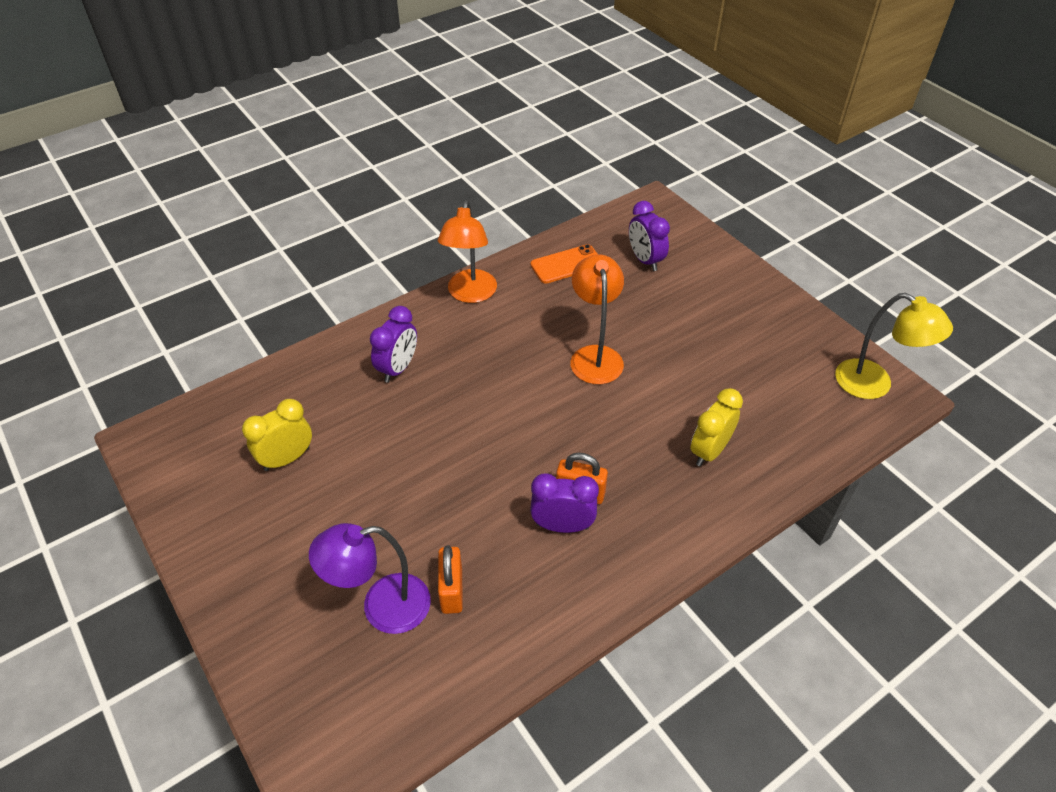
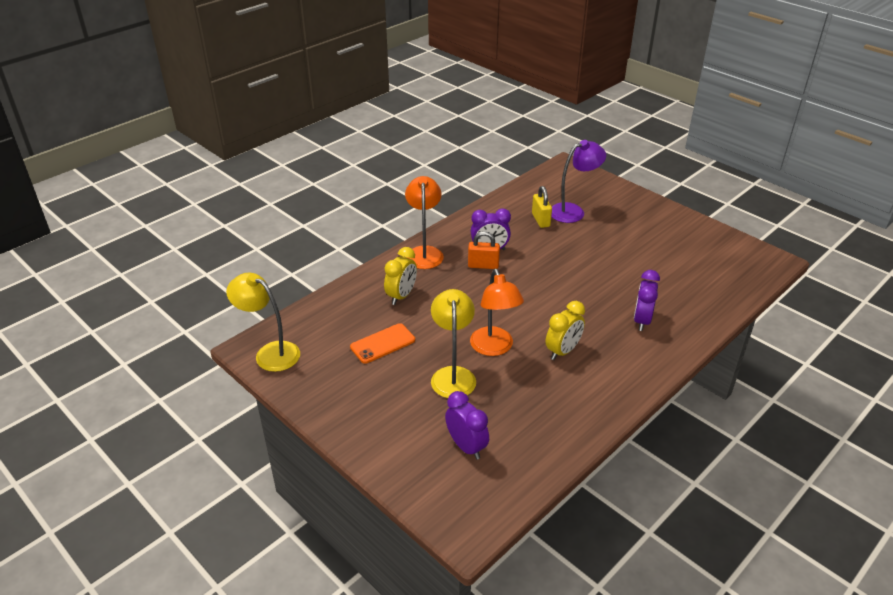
camera: 170 degrees right, 10 degrees down
(287, 458) = (675, 261): yellow clock -> yellow clock (563, 351)
(452, 590) = (540, 220): orange padlock -> yellow padlock
(470, 294) = (620, 387): orange lamp -> orange lamp (424, 252)
(566, 264) = (543, 430): orange phone -> orange phone (382, 343)
(649, 330) = (453, 375): none -> yellow lamp

